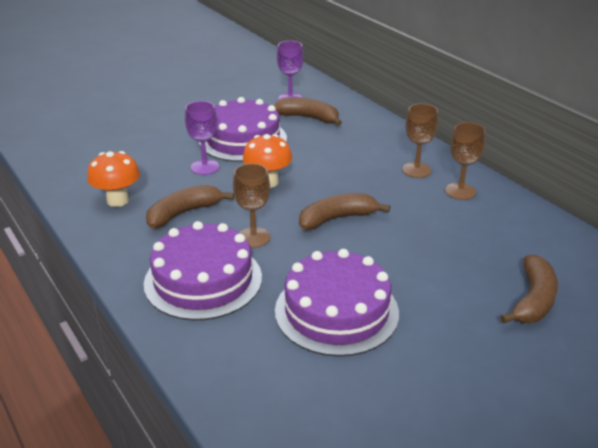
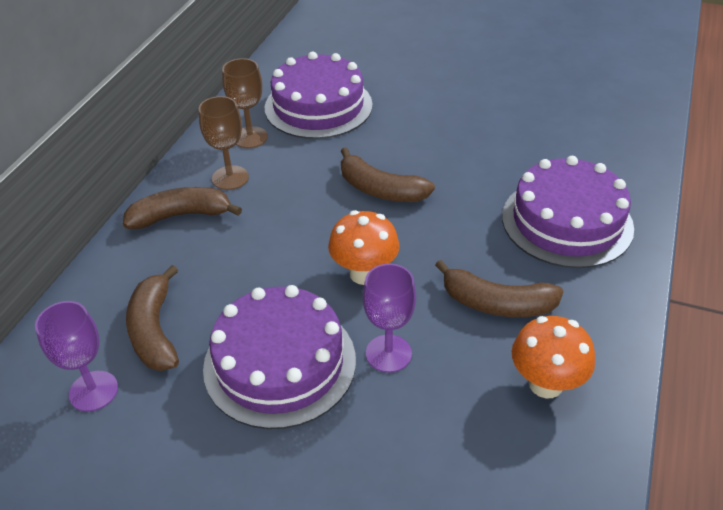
camera: 125 degrees left, 10 degrees up
(253, 237) = (473, 226): brown goblet -> none
(336, 311) = (504, 134): purple cake -> purple cake (318, 106)
(533, 300) = (380, 62): brown banana -> brown banana (181, 216)

